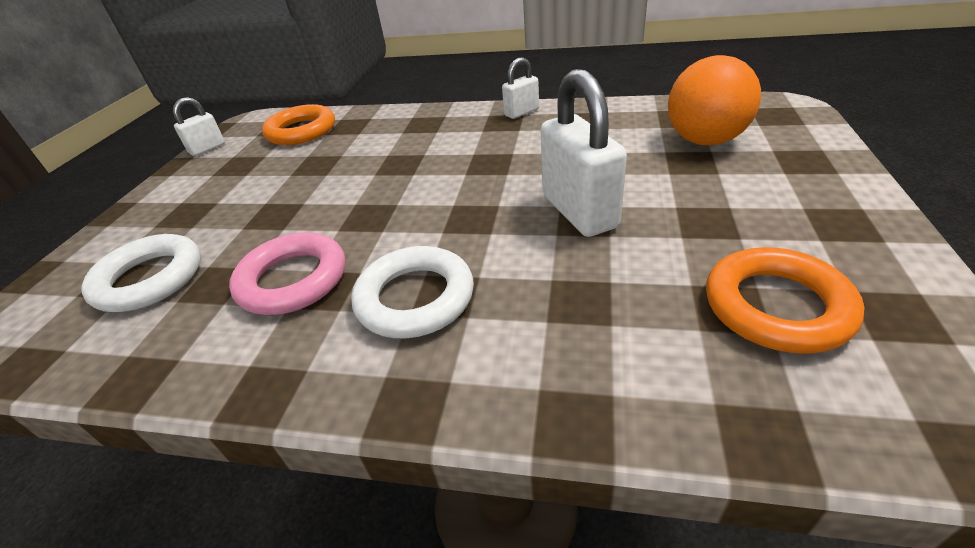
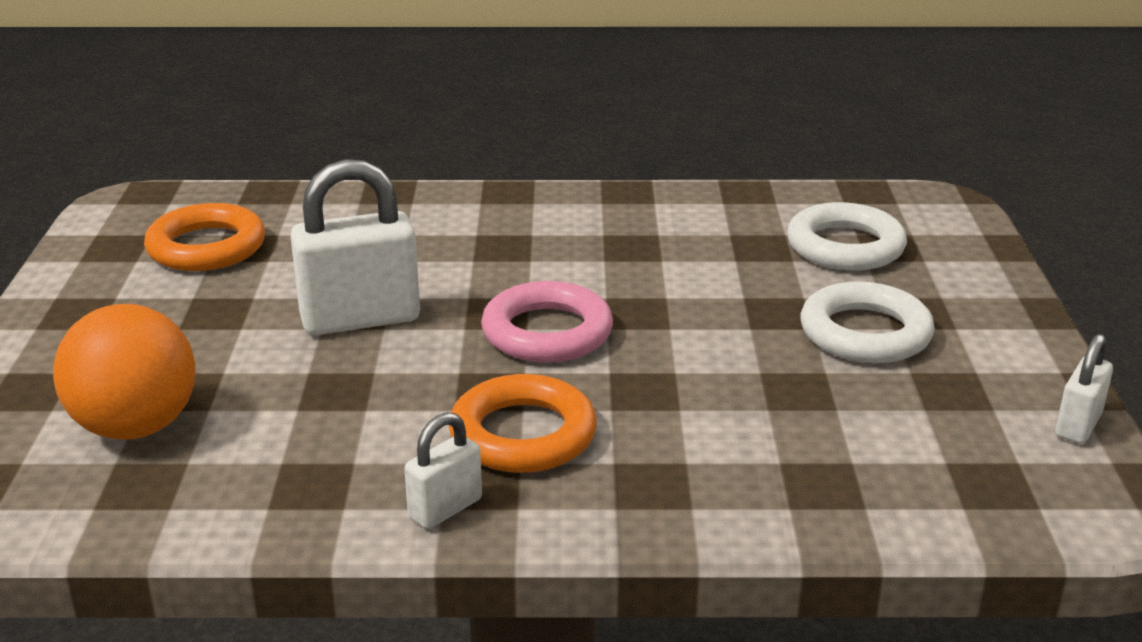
camera: 165 degrees right, 10 degrees down
(293, 280) = (673, 250): pink ring -> pink ring (547, 332)
(301, 131) = (919, 468): orange ring -> orange ring (523, 434)
(415, 298) = (531, 242): white ring -> white ring (865, 333)
(579, 211) = (360, 319): white padlock -> white padlock turned 75 degrees counterclockwise

